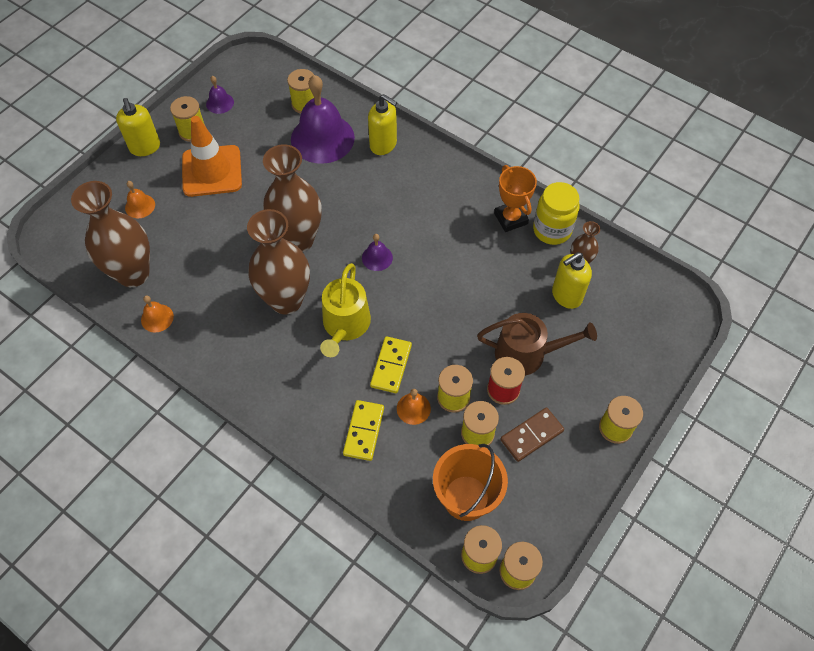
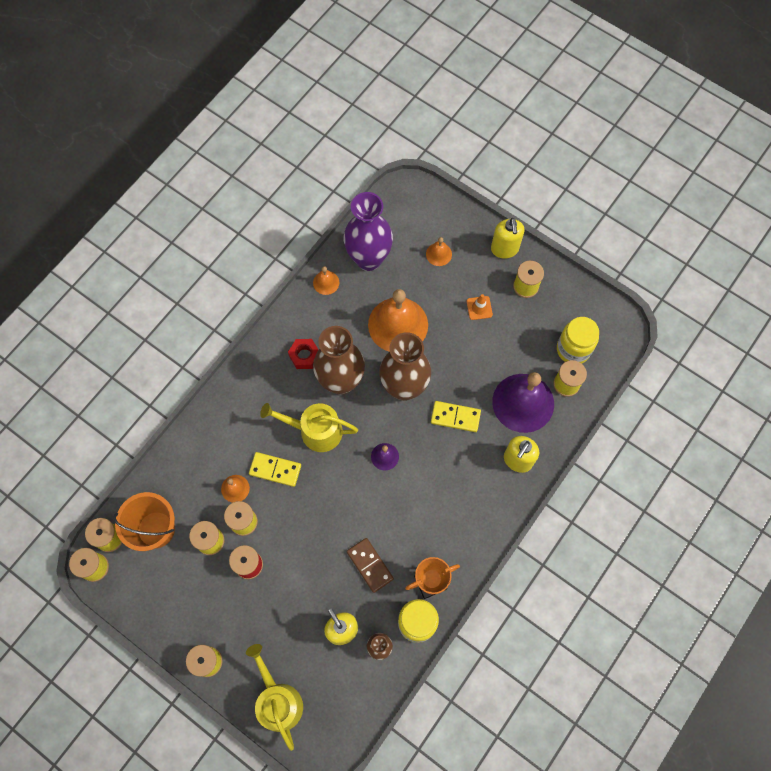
camera: 90 degrees right, 10 degrees up
(133, 274) = (369, 259): brown vase -> purple vase
(145, 147) = (504, 249): yellow soap dispenser -> yellow soap dispenser turned 75 degrees counterclockwise
(212, 171) = (479, 308): orange traffic cone -> orange traffic cone, size x0.44
(220, 103) = (562, 306): purple bell -> none
(222, 245) = (398, 324): none -> orange bell
(250, 339) = (304, 356): none -> red nut
(268, 97) = (573, 349): none -> yellow jar
(364, 431) = (217, 449): yellow domino -> yellow domino (455, 417)
(526, 354) = (282, 588): brown watering can -> none
(531, 435) = (205, 586): brown domino -> brown domino (369, 565)
(646, 354) = (278, 700): none -> yellow watering can

